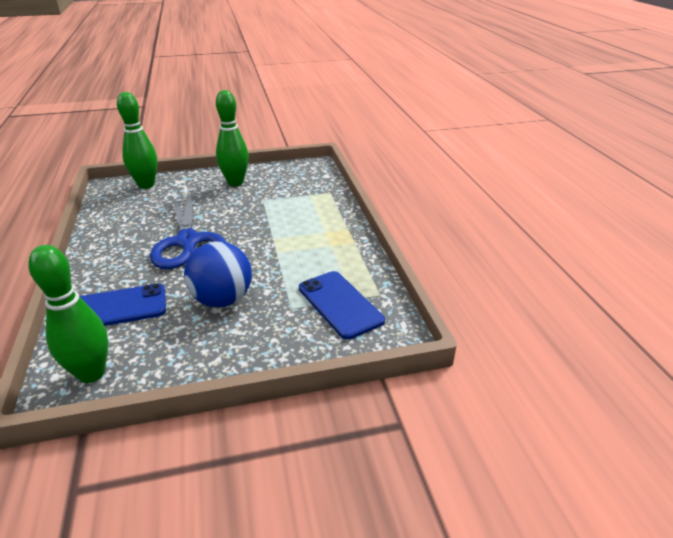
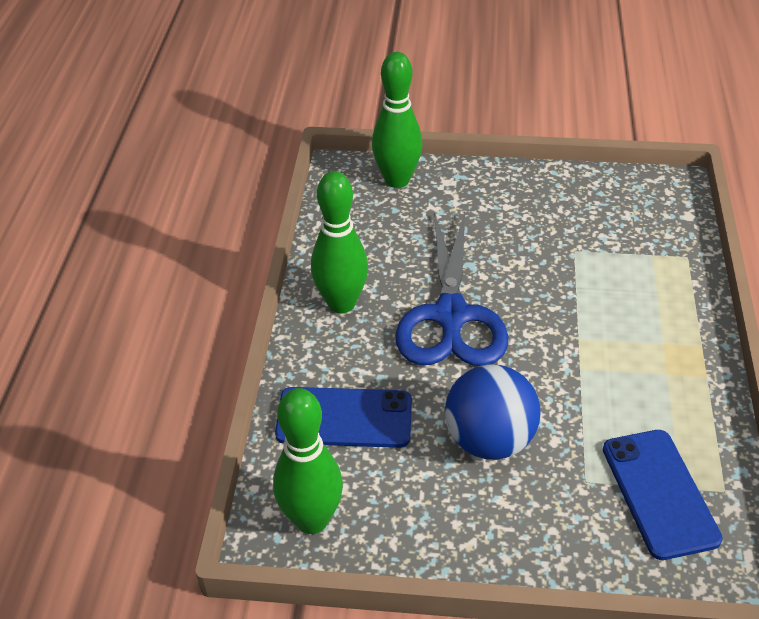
camera: 20 degrees right, 10 degrees up
(235, 182) = (535, 202): green bowling pin -> green bowling pin (341, 303)

